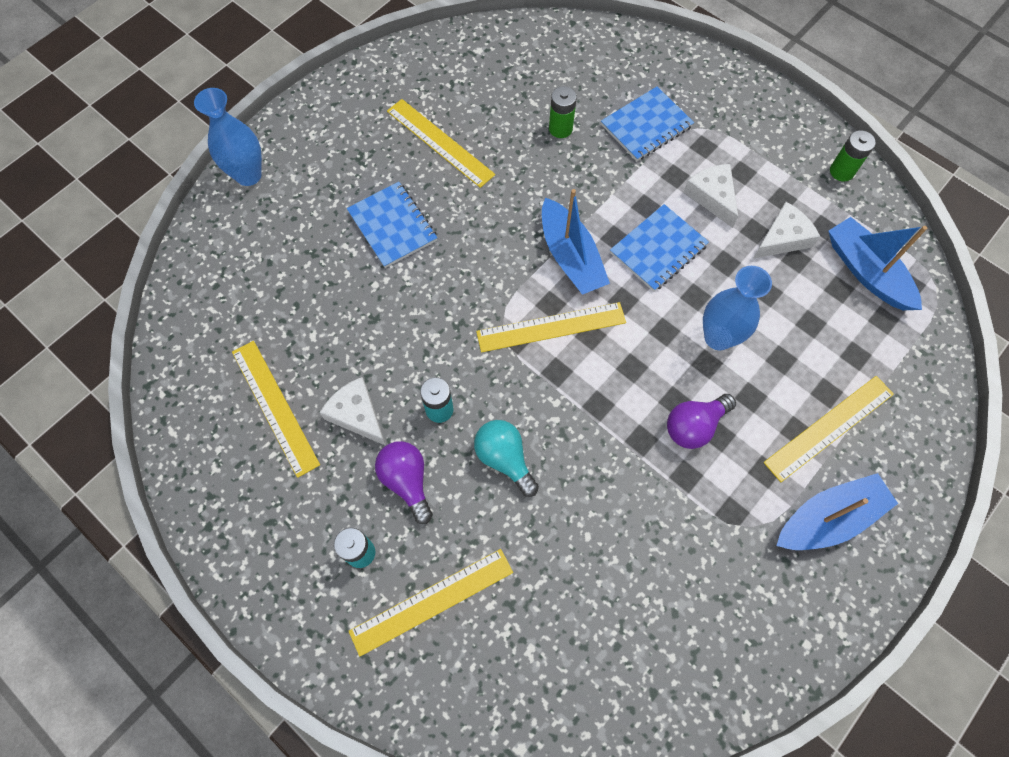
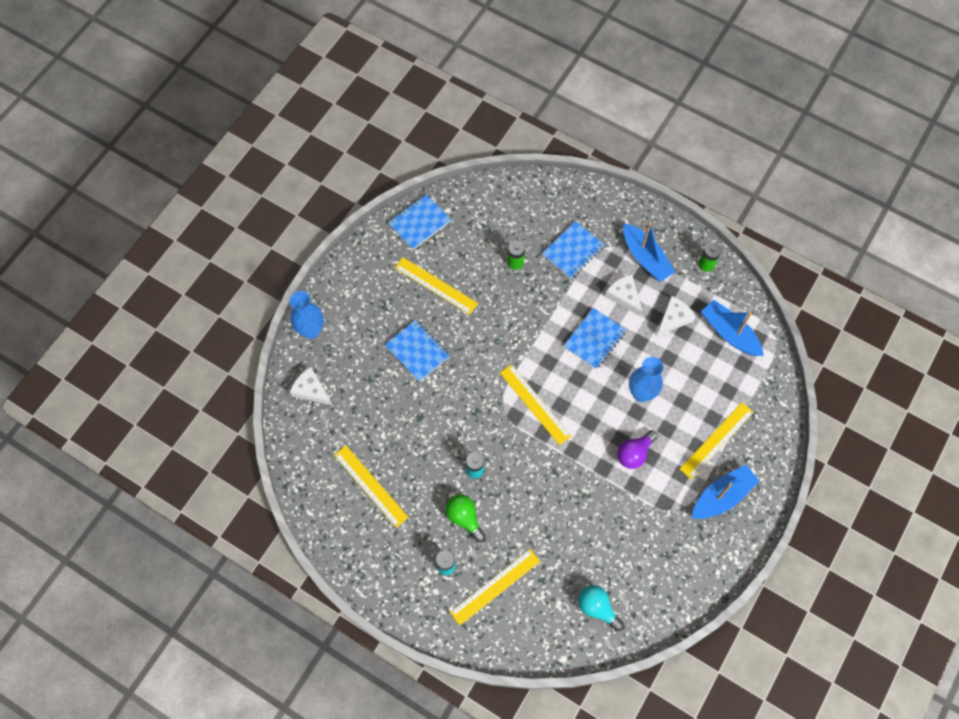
camera: 10 degrees left, 0 degrees up
(357, 414) = (424, 482): white cheese -> white cheese (311, 390)
(407, 481) = (464, 518): purple light bulb -> green light bulb
(436, 60) = (419, 223): none -> blue notebook
(504, 458) = (521, 494): turquoise light bulb -> turquoise light bulb (597, 608)
(551, 327) = (535, 404): yellow ruler -> yellow ruler turned 75 degrees clockwise
(570, 257) = (538, 354): blue boat -> blue boat (645, 258)

